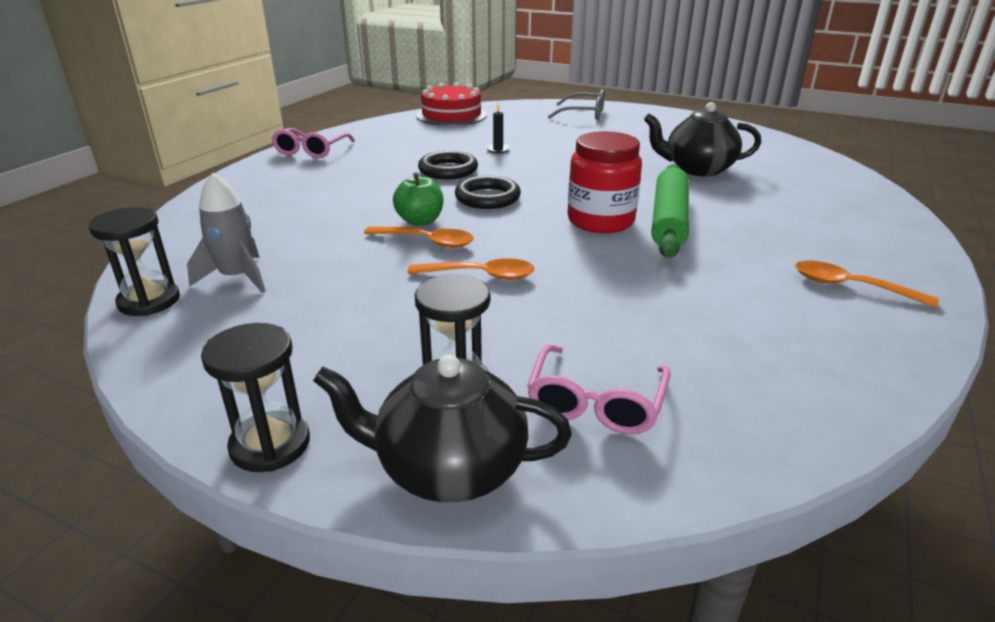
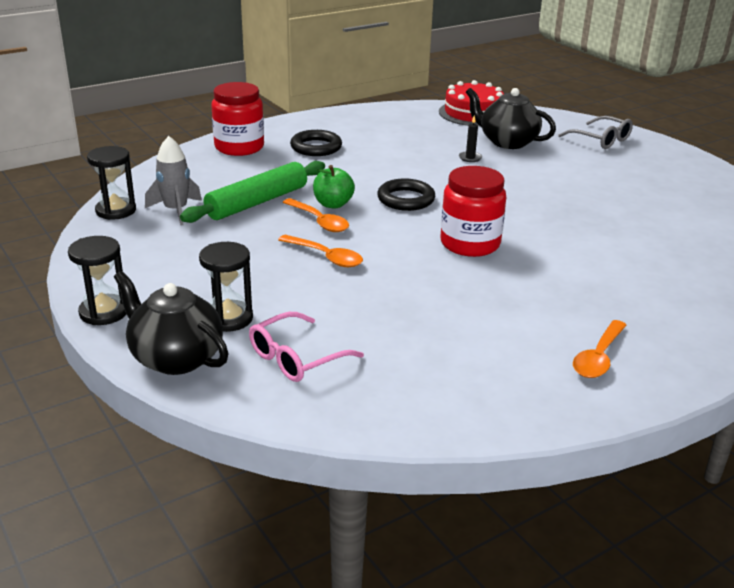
camera: 30 degrees right, 0 degrees up
(244, 192) = (239, 147): none -> red jar
(311, 150) = (321, 122): pink glasses -> none
(448, 170) = (405, 167): black ring -> black ring (316, 147)
(669, 220) = (528, 260): green rolling pin -> green rolling pin (257, 202)
(697, 169) = (628, 223): black teapot -> black teapot (507, 142)
(851, 287) = (598, 357): orange spoon -> orange spoon turned 120 degrees counterclockwise

